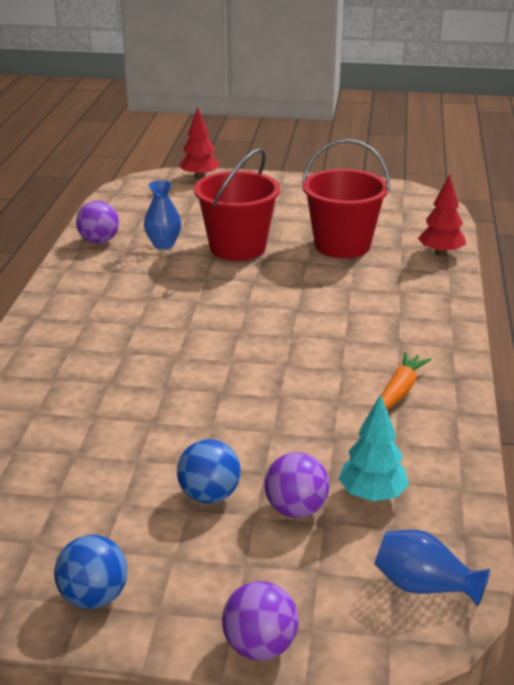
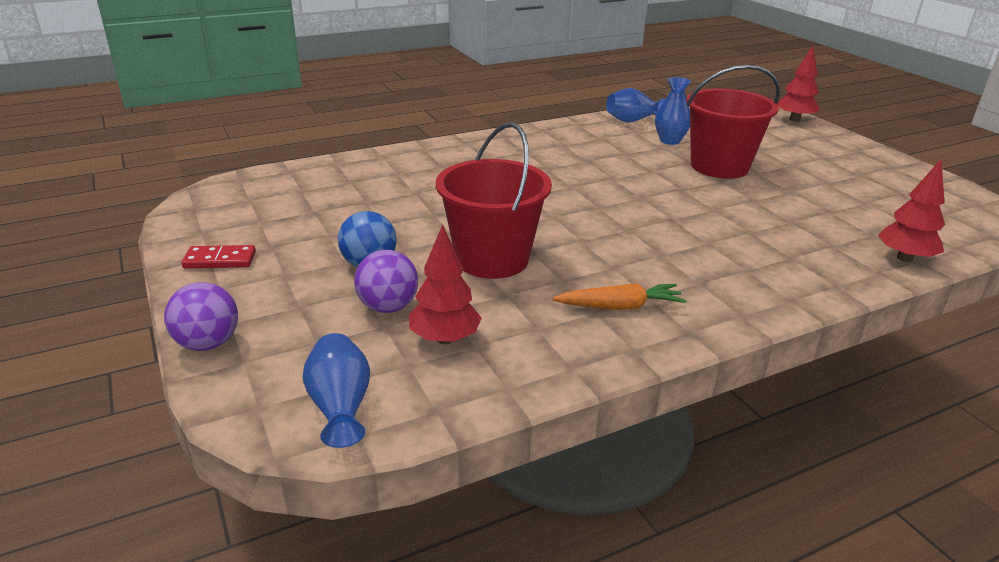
camera: 55 degrees right, 0 degrees up
(94, 597) = (220, 260): blue ball -> red domino
(99, 241) = (632, 120): purple ball -> blue vase
(342, 245) = (814, 206): red bucket -> red bucket (492, 259)
(372, 495) = (445, 339): turquoise tree -> red tree

